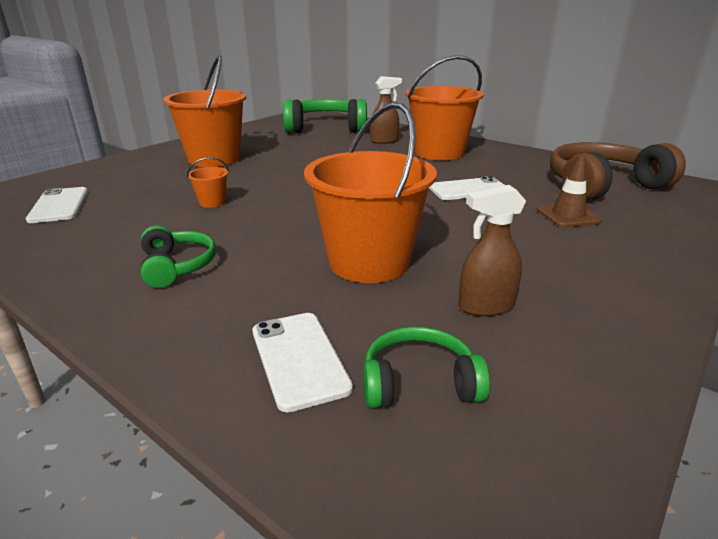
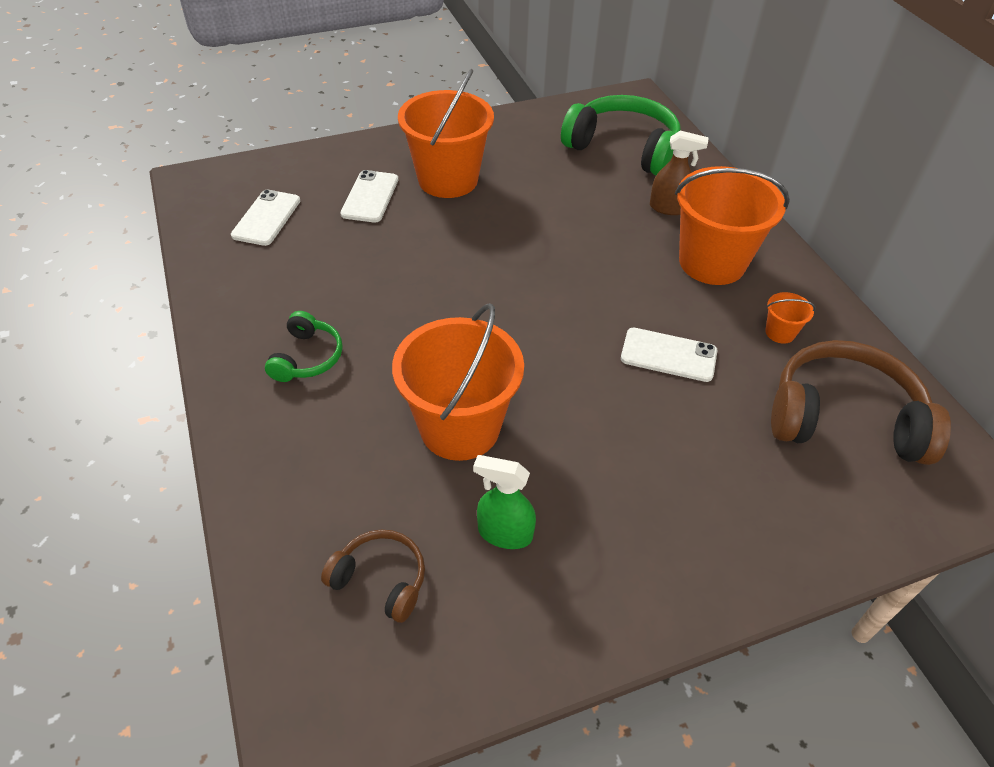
camera: 30 degrees right, 20 degrees up
(212, 202) = (393, 268): orange bucket -> orange bucket (780, 332)
(299, 359) = (321, 512): white phone -> white phone (370, 197)
(419, 382) = (381, 579): green headphones -> brown headphones
(485, 306) = (504, 533): brown spray bottle -> green spray bottle
(568, 215) = (730, 452): brown traffic cone -> none

